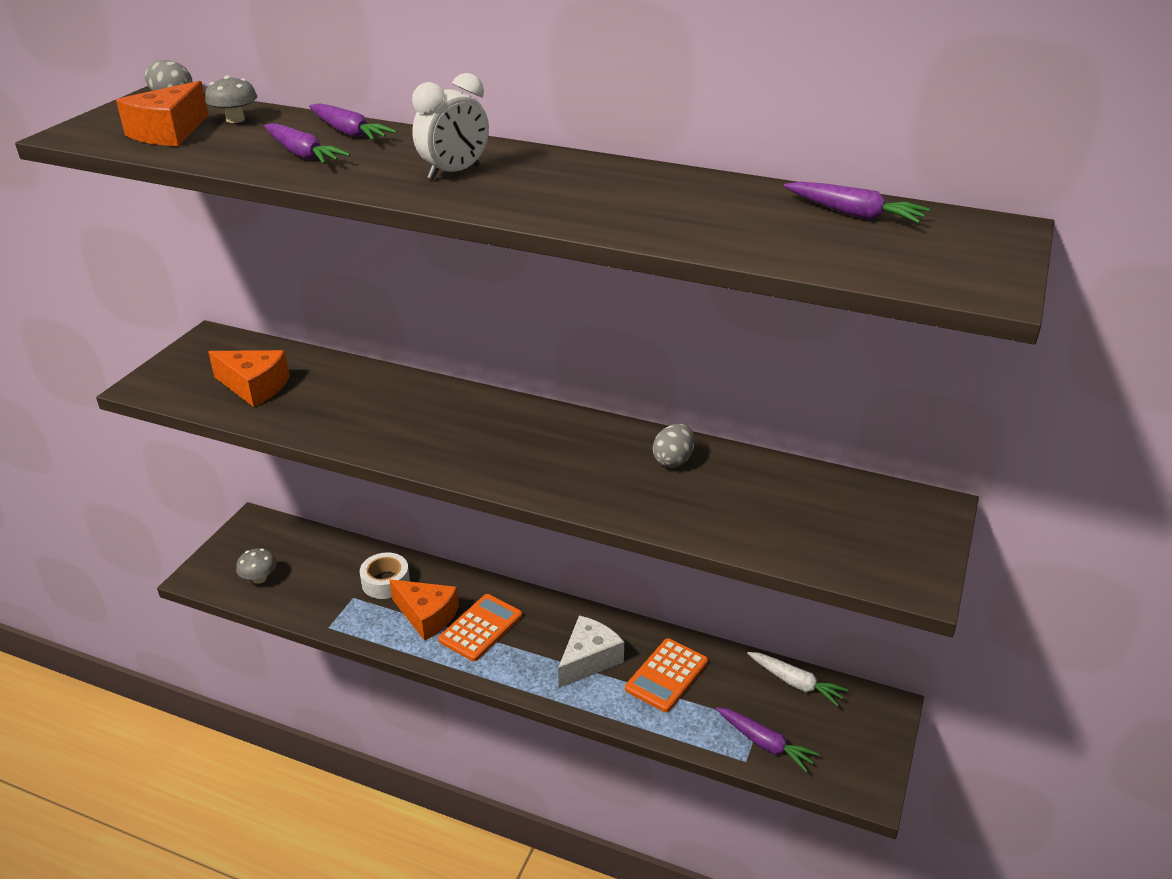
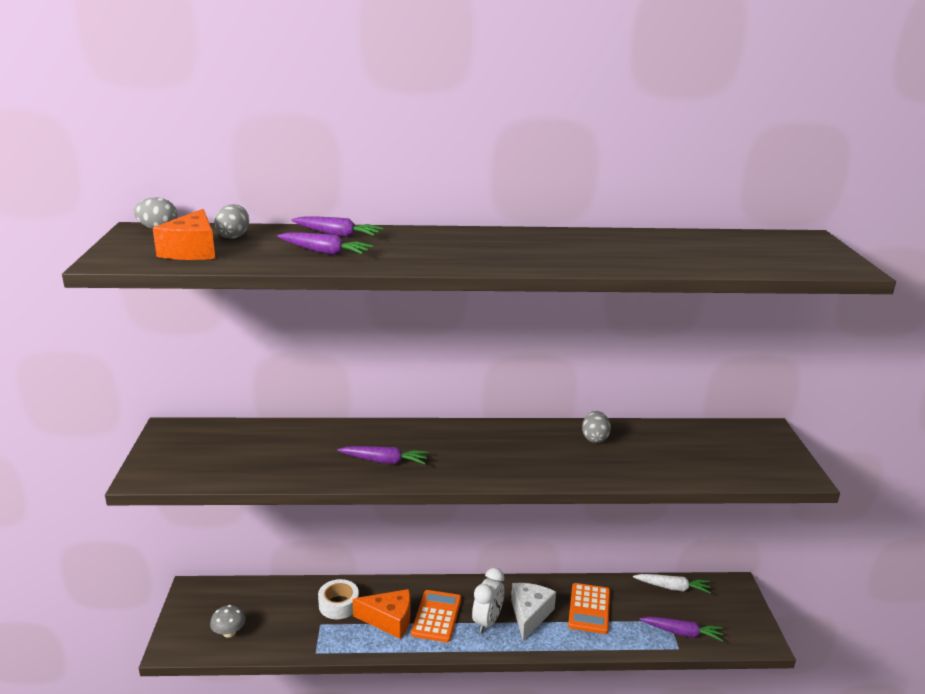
camera: 25 degrees left, 10 degrees down
(235, 119) = (234, 236): grey mushroom -> grey egg
(254, 387) = (243, 457): orange cheese -> none
(454, 173) = (452, 249): white clock -> white clock (487, 622)
(854, 214) = (725, 240): purple carrot -> purple carrot (384, 461)

